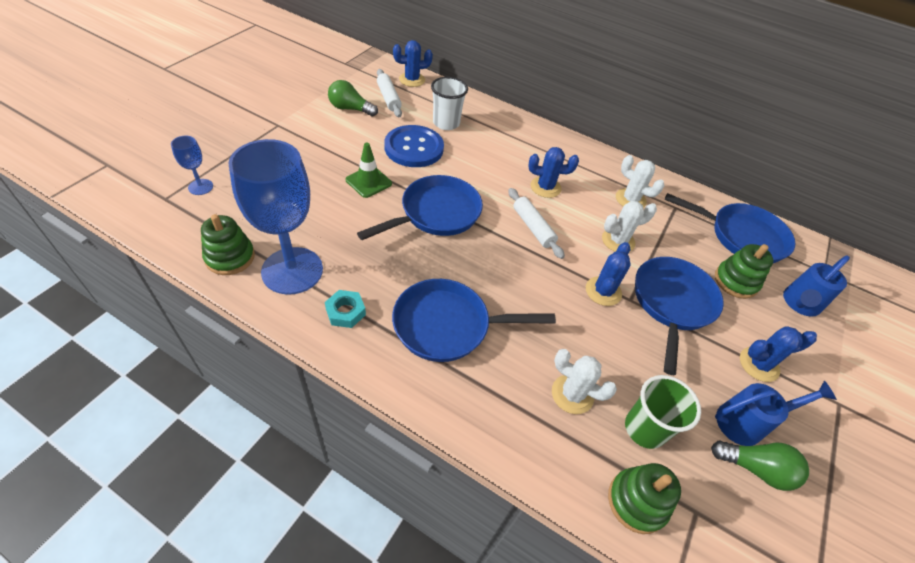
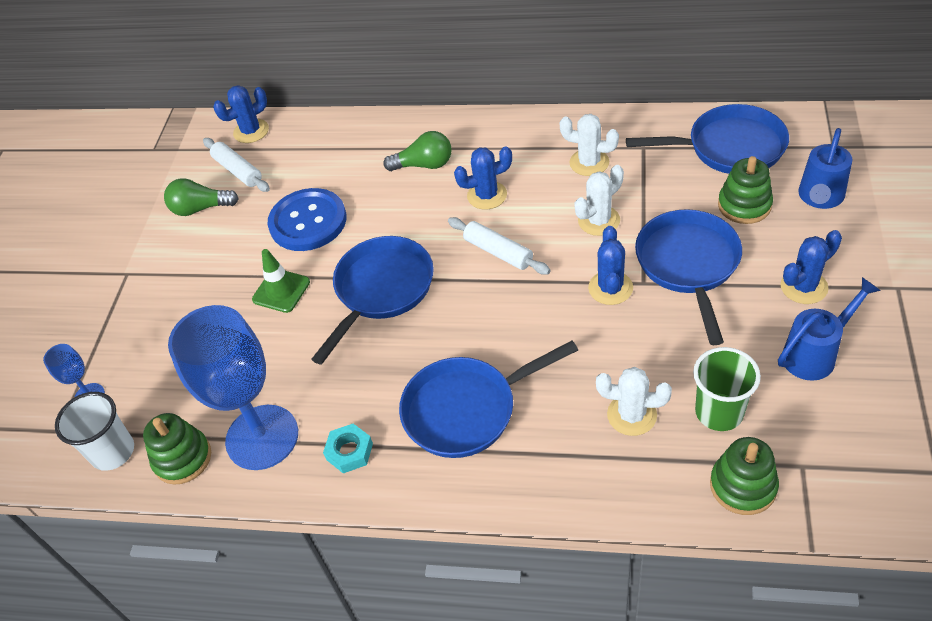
camera: 10 degrees left, 0 degrees up
(446, 123) = (327, 170): white cup -> white cup (113, 452)
(755, 468) = (840, 395): green light bulb -> green light bulb (424, 165)

